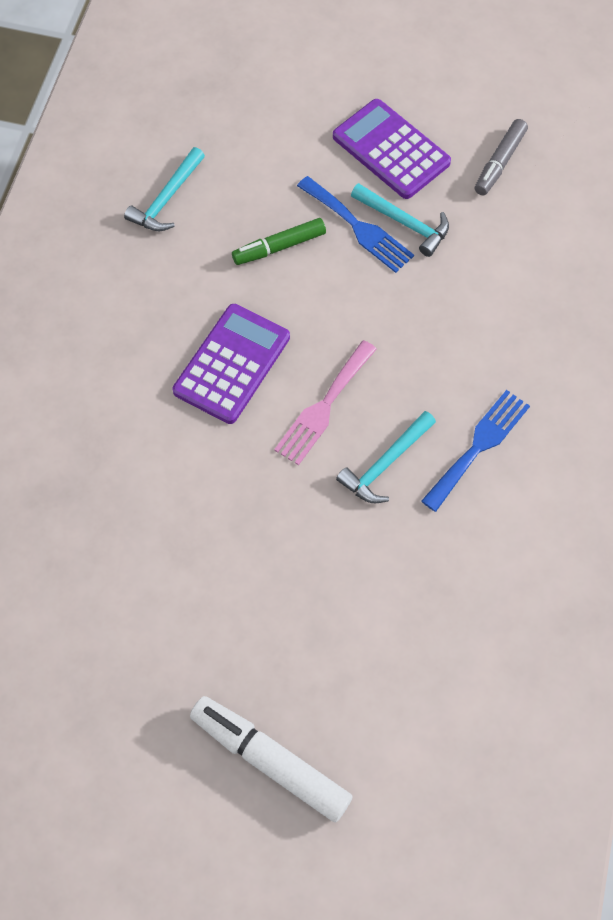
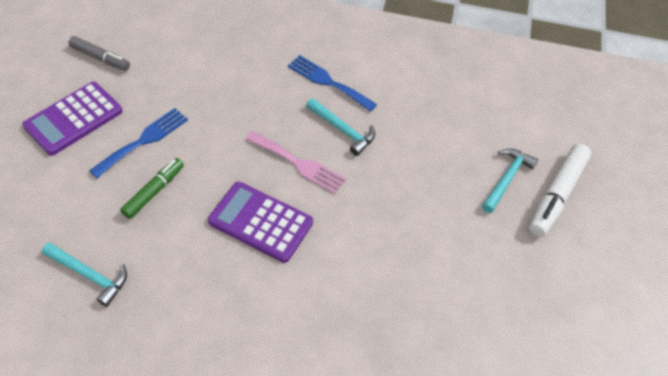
camera: 95 degrees left, 10 degrees down
(279, 247) = (154, 191): green marker -> green marker turned 120 degrees counterclockwise
(404, 223) = (144, 113): turquoise hammer -> turquoise hammer (506, 179)

